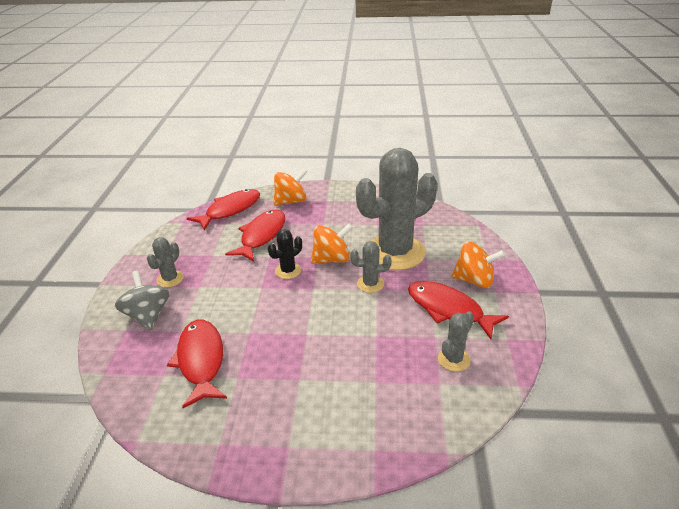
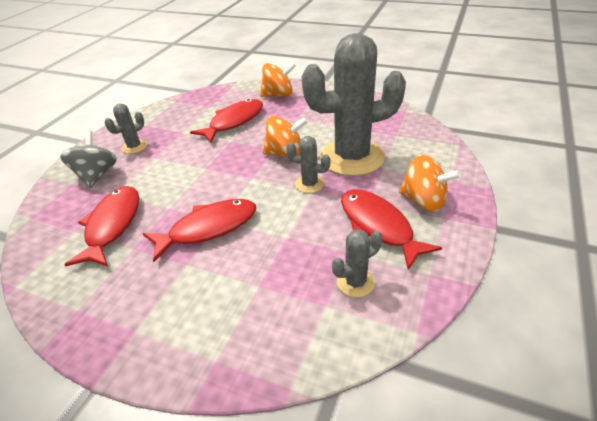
camera: 20 degrees right, 5 degrees up
(230, 210) = (220, 96): red fish -> red fish (208, 228)
(288, 271) = (238, 157): black cactus -> none

